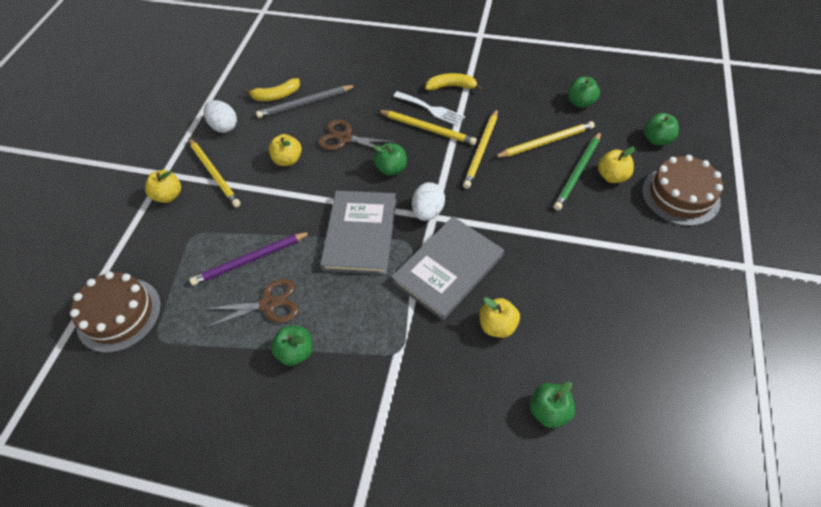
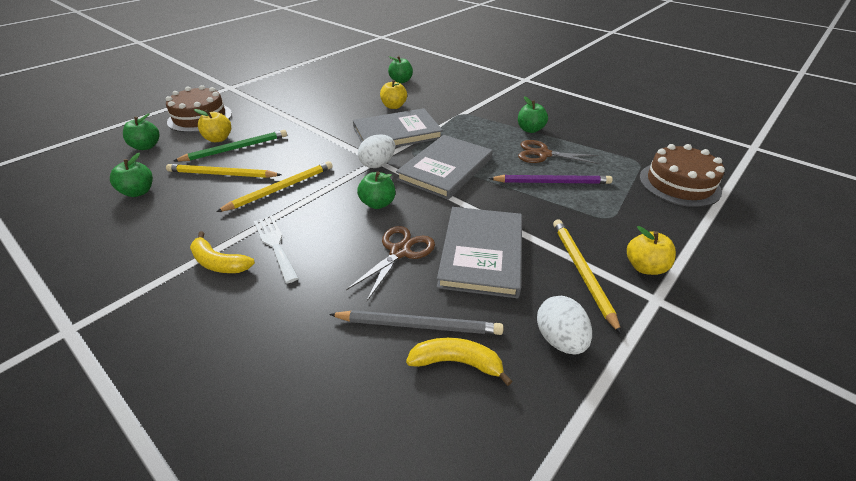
camera: 155 degrees left, 15 degrees down
(288, 160) = (482, 253): yellow apple -> grey book
(345, 138) = (400, 252): brown scissors -> brown scissors turned 105 degrees counterclockwise
(427, 129) = (304, 226): yellow pencil -> none

